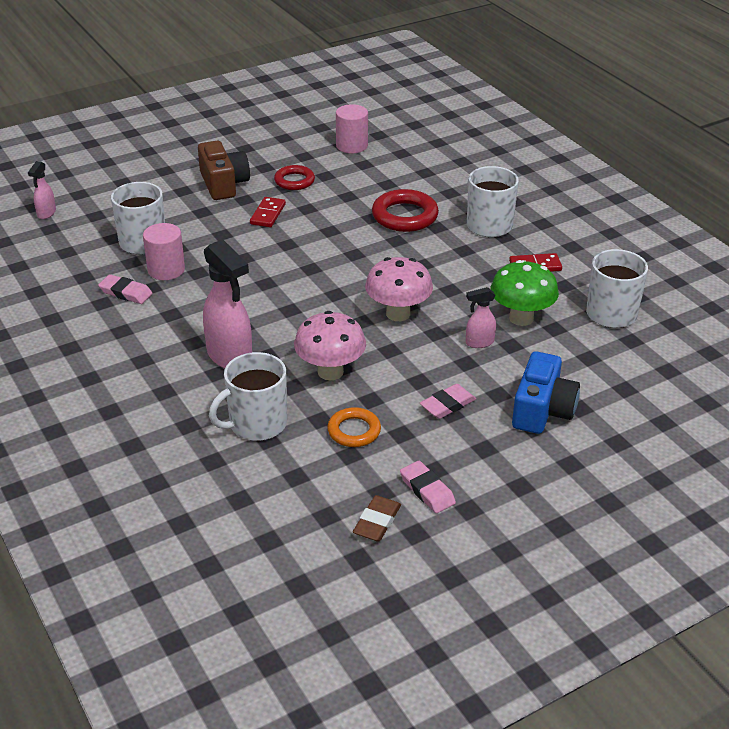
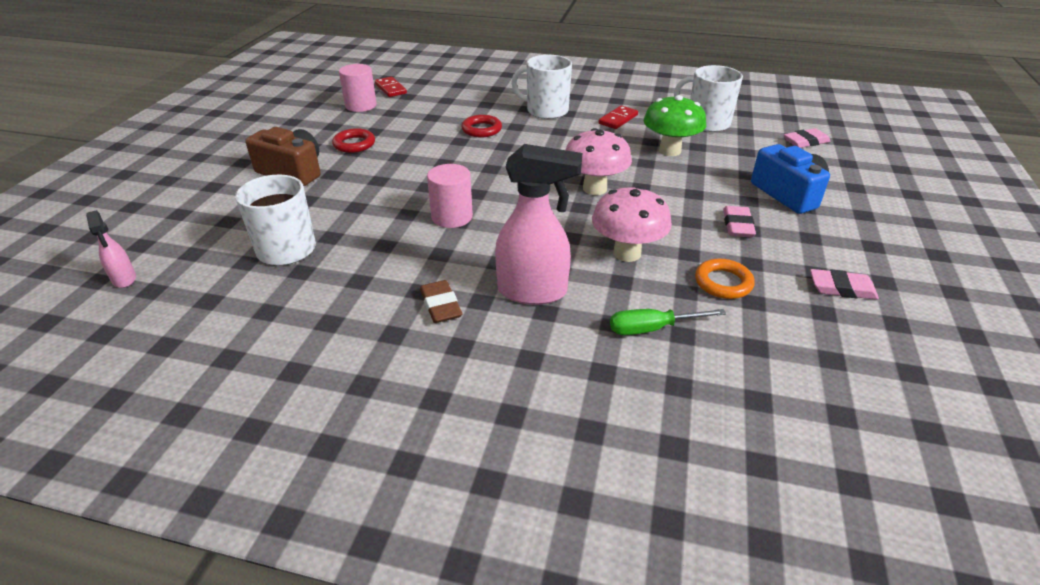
camera: 45 degrees left, 0 degrees up
(126, 292) = (340, 299): pink eraser -> pink eraser (805, 142)
(166, 270) = (350, 259): pink cylinder -> pink cylinder (452, 217)
(256, 424) = (652, 329): white mug -> green screwdriver
(267, 214) = (372, 175): red domino -> red domino (390, 89)
(377, 522) = (865, 335): brown eraser -> brown eraser (441, 305)
(405, 216) = (481, 129): red ring -> red ring, size x0.64
(479, 343) = (677, 177): pink spray bottle -> none

